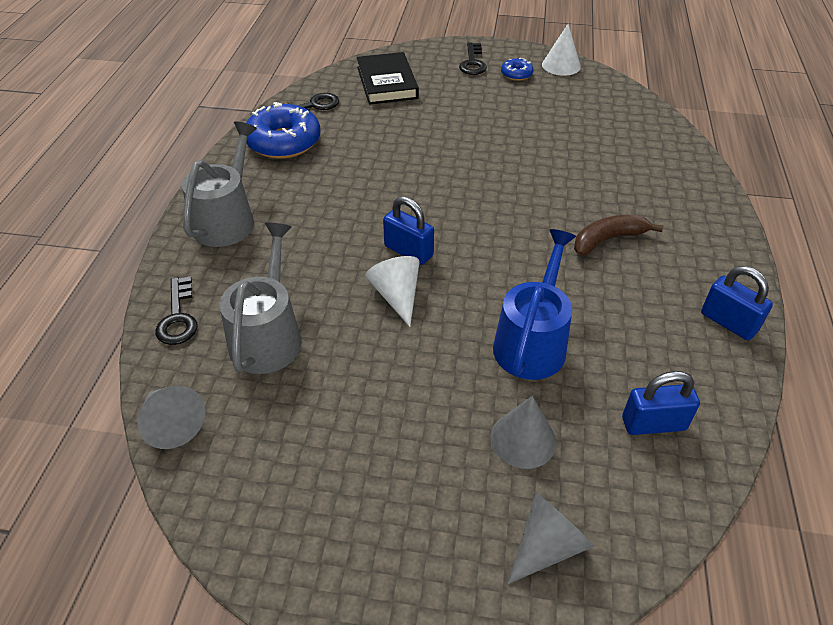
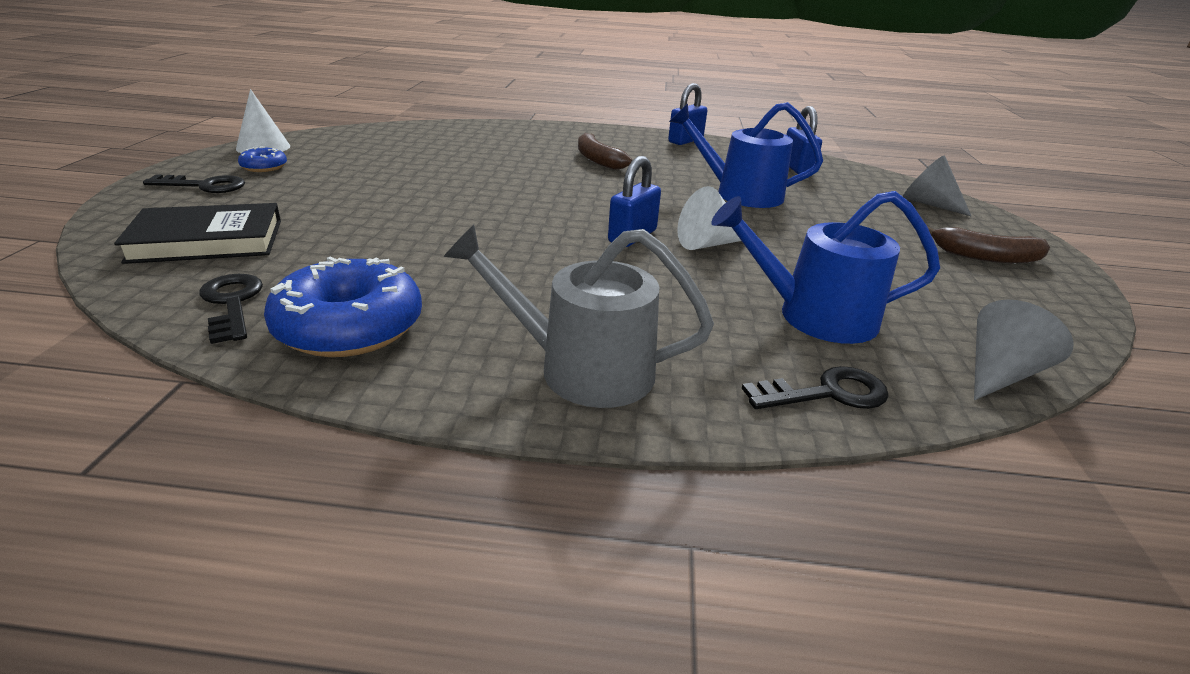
camera: 95 degrees left, 15 degrees down
(268, 336) = (815, 316): grey watering can -> blue watering can
(375, 529) = (985, 257): none -> brown banana
(523, 439) = (846, 204): grey cone -> none

